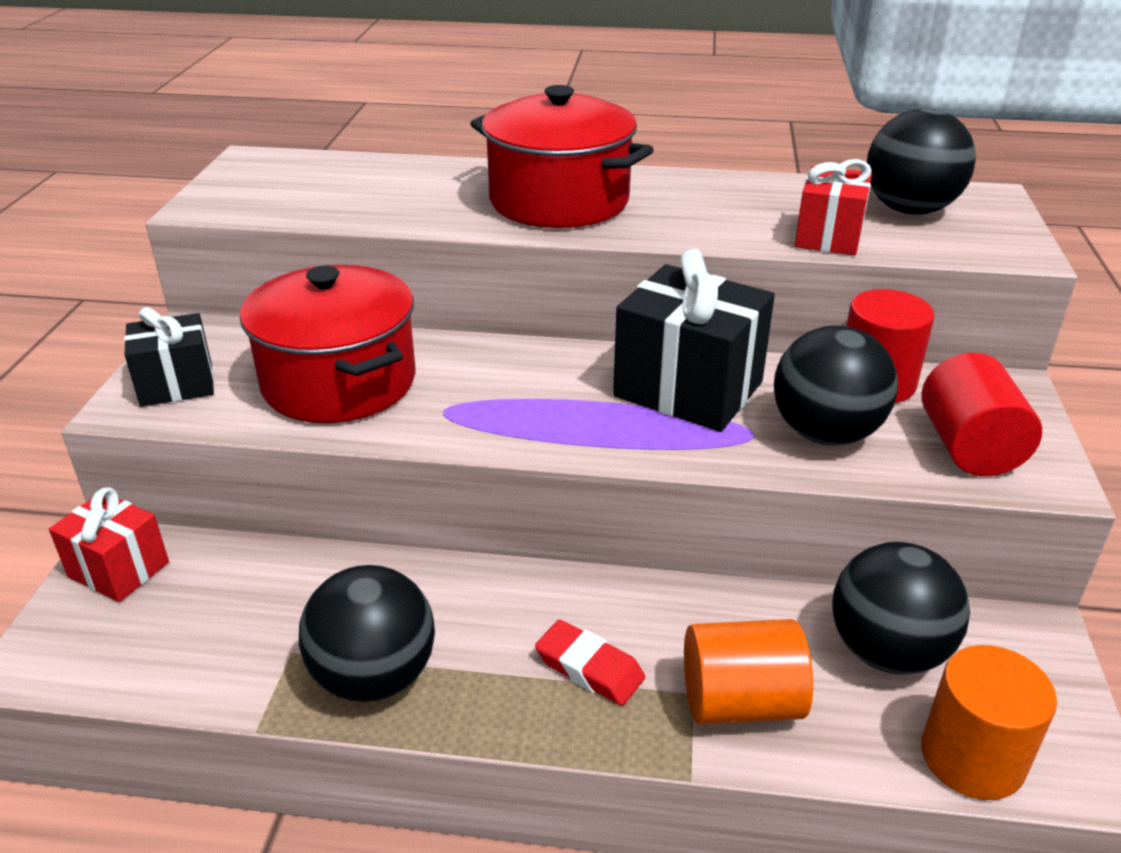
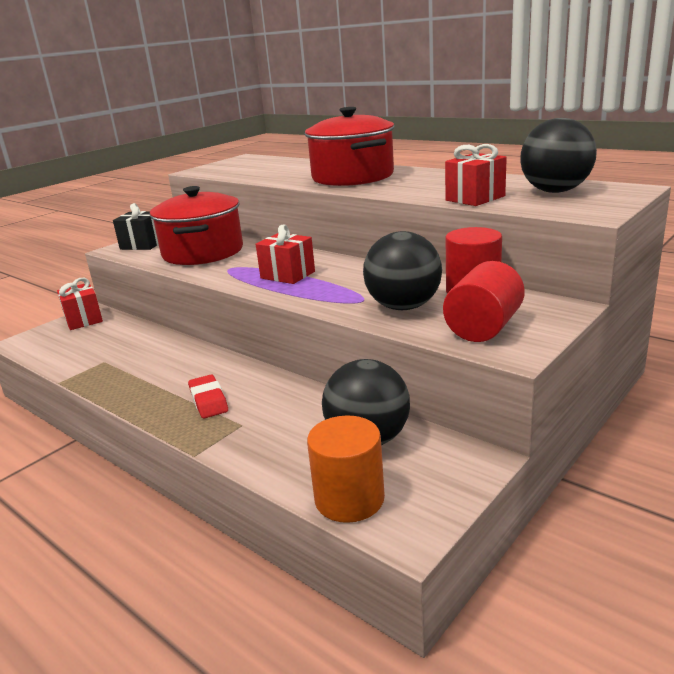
camera: 35 degrees right, 10 degrees down
(374, 677) = (121, 378): black ball -> none
(570, 405) = (288, 275): none -> red gift
(688, 389) = (357, 278): black gift -> none
(740, 702) = (259, 435): orange cylinder -> none

